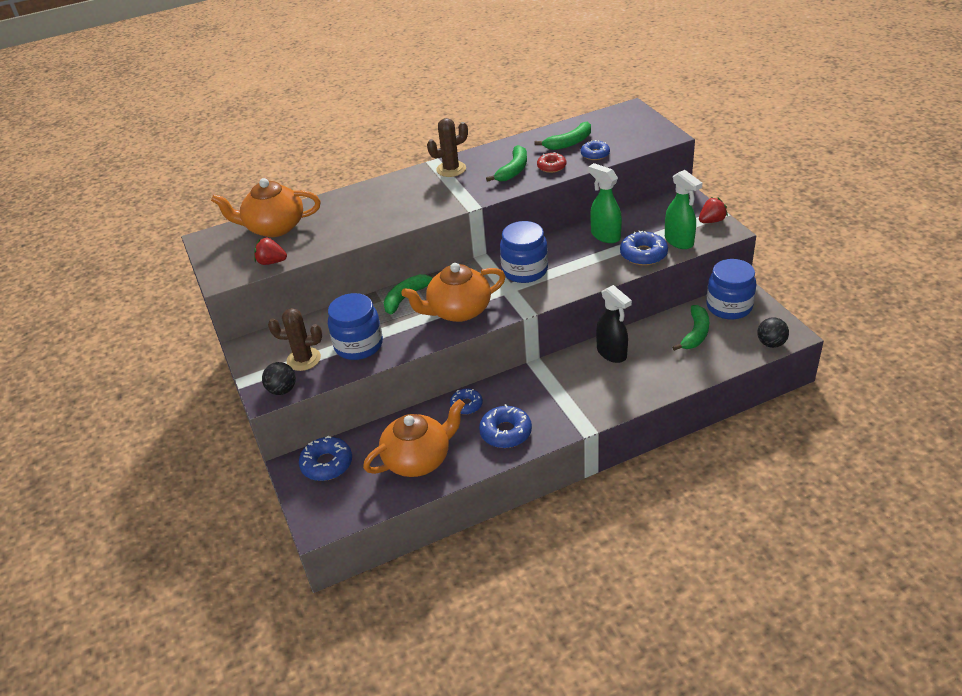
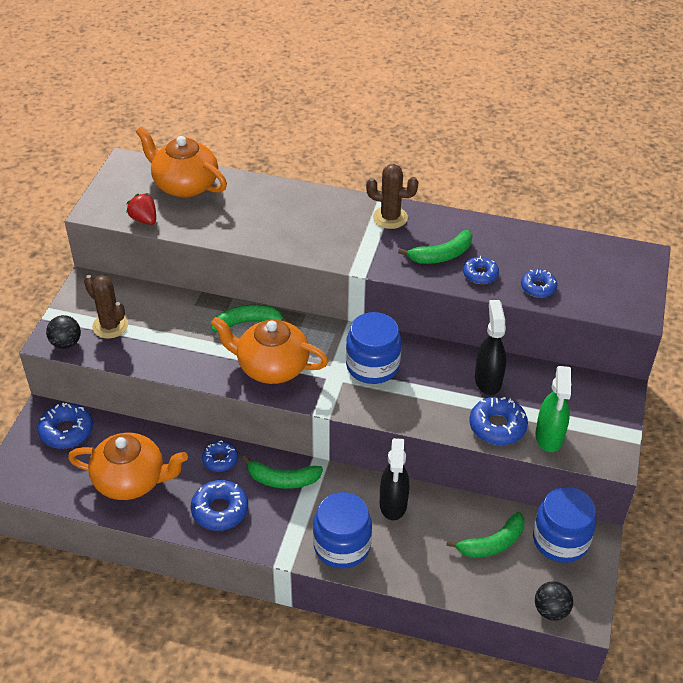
camera: 35 degrees right, 5 degrees up
(358, 345) = (161, 343): blue jar -> blue jar (342, 546)
(551, 166) = (480, 274): red donut -> blue donut
(569, 143) = (531, 258): green banana -> green banana (282, 479)
(605, 235) = (488, 380): green spray bottle -> black spray bottle
(711, 221) = (611, 437): red strawberry -> none

